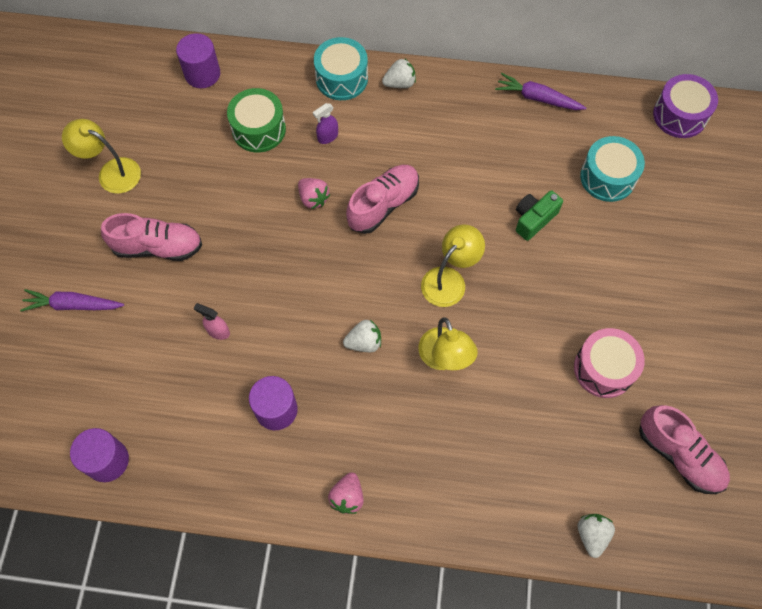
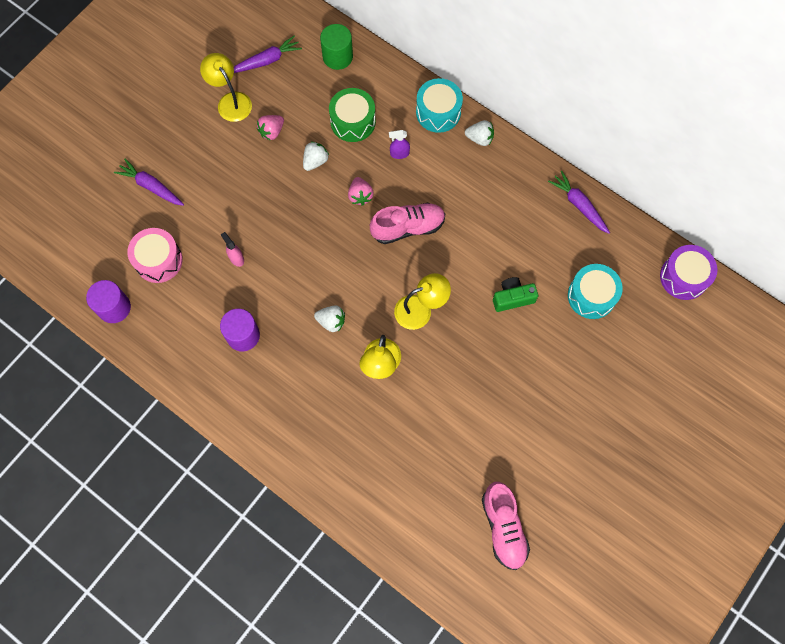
camera: 30 degrees right, 5 degrees up
(127, 112) = (267, 60): none -> purple carrot
(158, 247) = (231, 174): pink shoe -> none
(202, 74) = (337, 57): purple cylinder -> green cylinder
(347, 497) = (254, 422): pink strawberry -> pink strawberry (272, 131)
(591, 535) = (403, 544): white strawberry -> white strawberry (315, 161)
(604, 368) = (490, 436): pink drum -> pink drum (158, 260)

